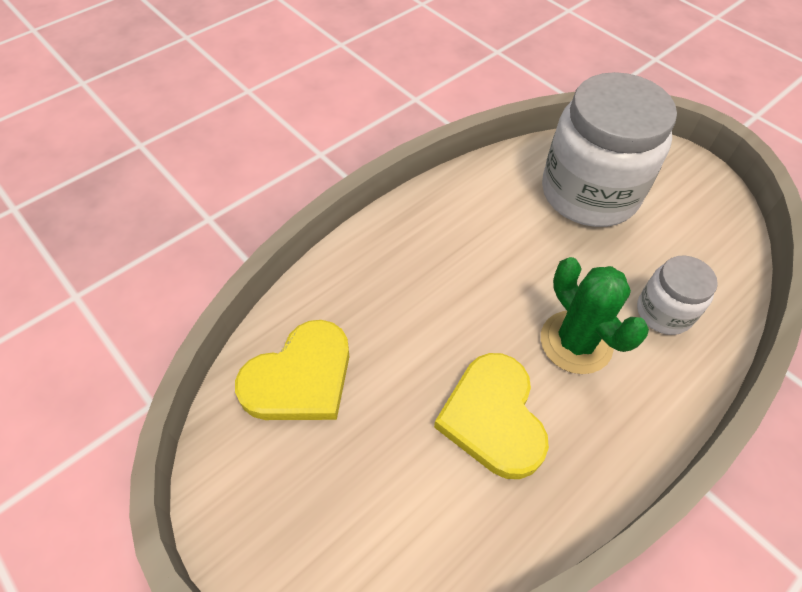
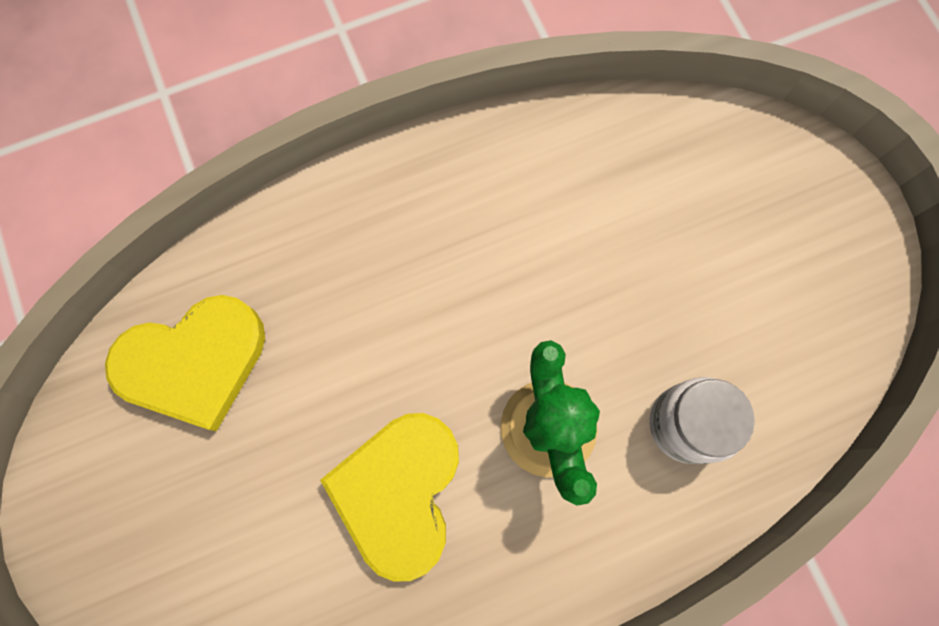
camera: 20 degrees right, 20 degrees up
(589, 193) = (680, 208): white jar -> none

